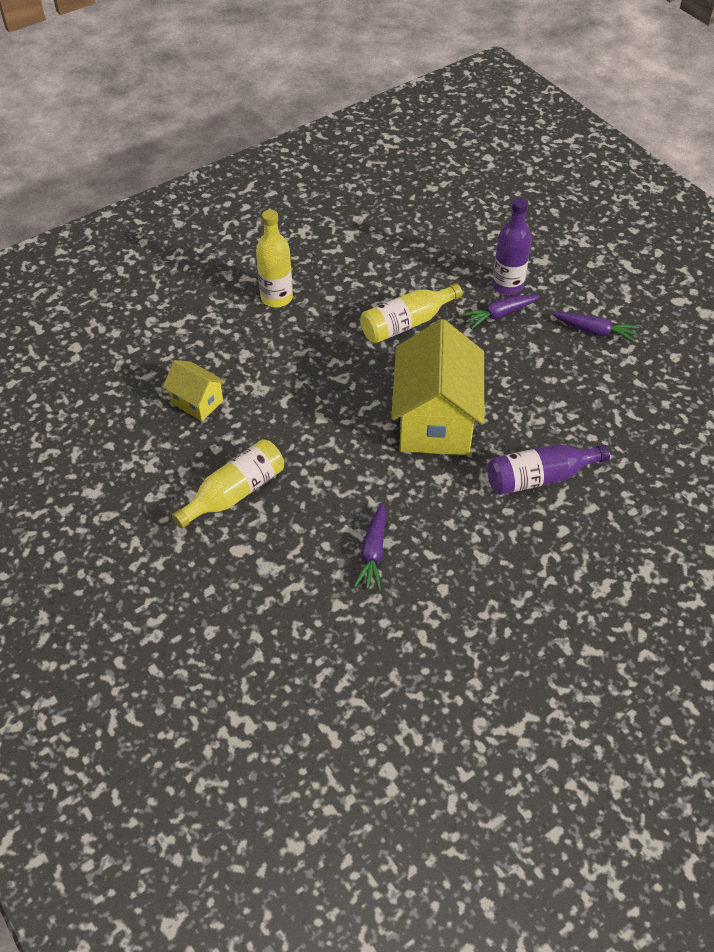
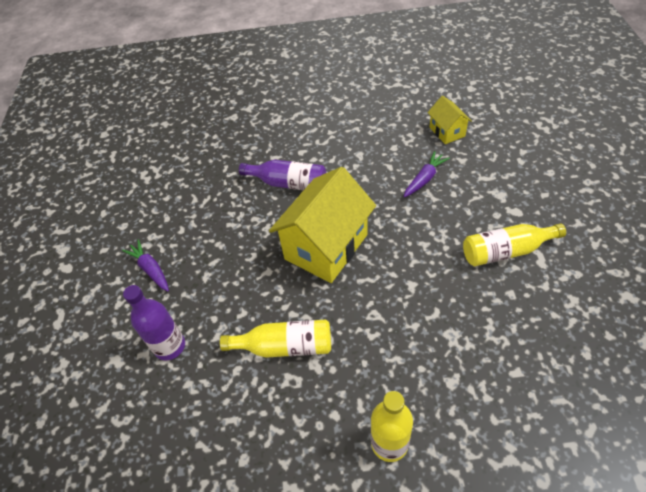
camera: 145 degrees left, 0 degrees up
(197, 402) = (515, 346): yellow house -> yellow house (447, 132)
(499, 314) = (203, 318): purple carrot -> none

